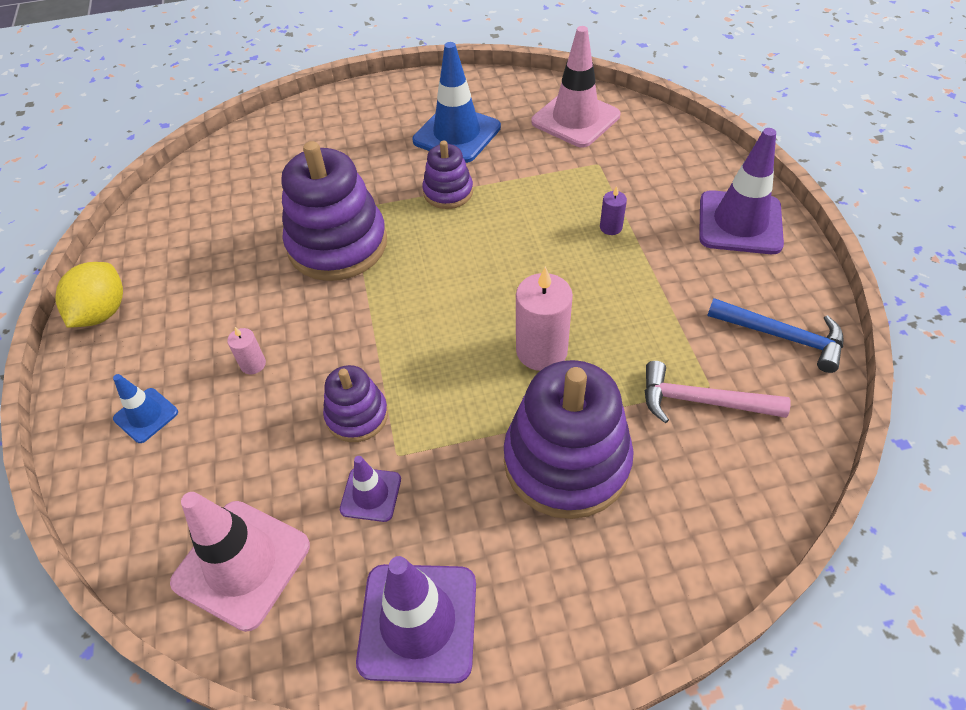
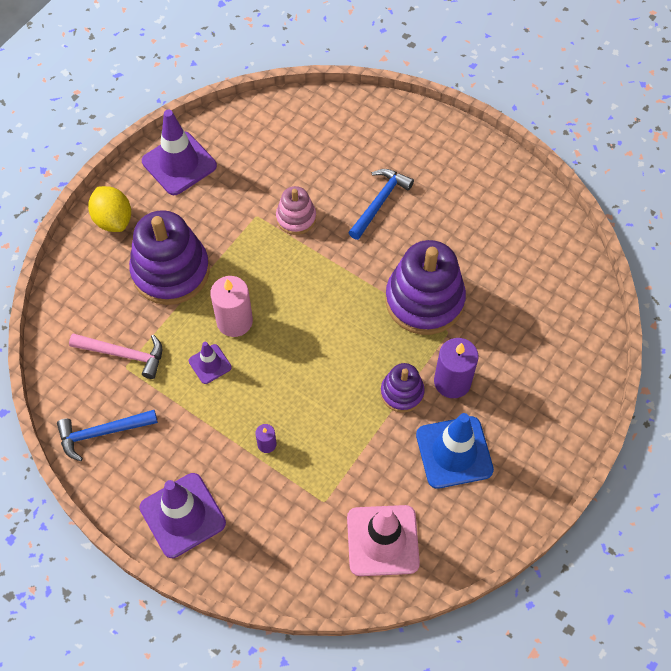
camera: 135 degrees right, 10 degrees up
(102, 312) = (496, 167): yellow lemon -> yellow lemon (113, 220)
(146, 415) = (398, 145): blue traffic cone -> none
(242, 564) = (275, 129): pink traffic cone -> none
(253, 364) = (379, 202): pink candle -> blue hammer
(357, 415) = (296, 218): purple stacking toy -> pink stacking toy
(371, 494) = (250, 191): purple traffic cone -> purple traffic cone (210, 364)
(397, 174) = (452, 382): none -> purple candle
(702, 401) = (123, 354): pink hammer -> pink hammer turned 45 degrees clockwise

